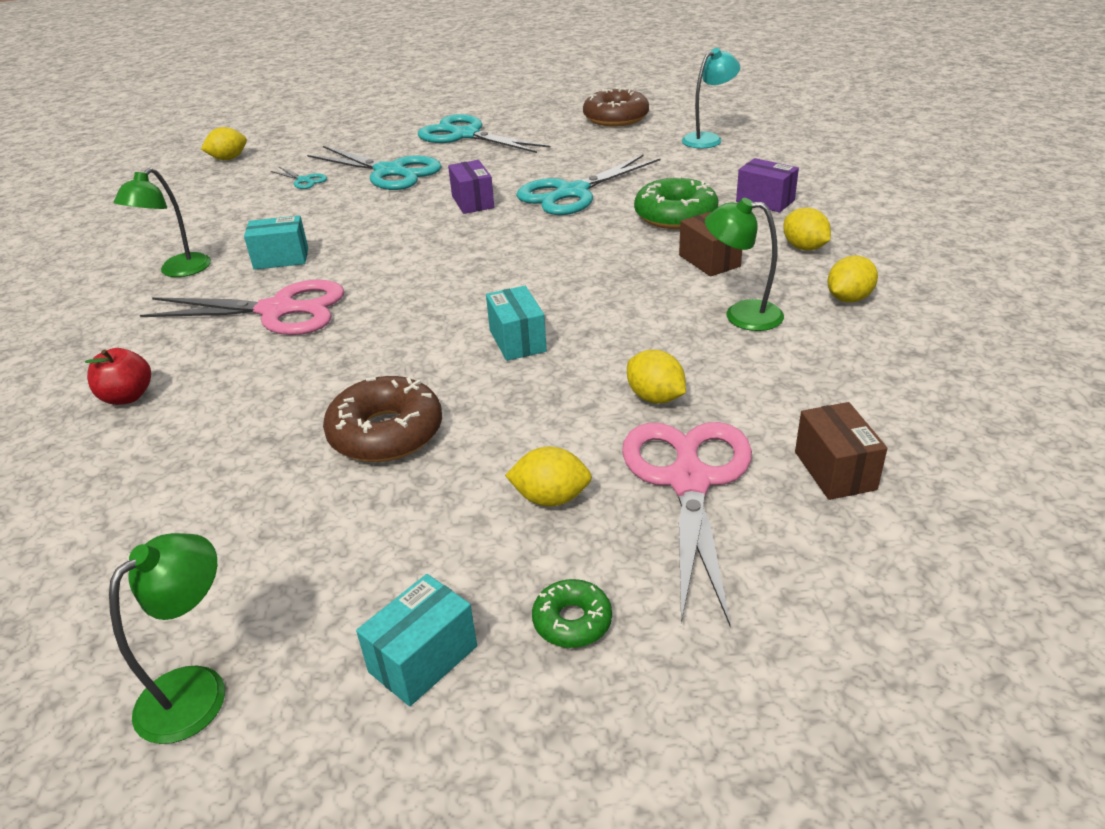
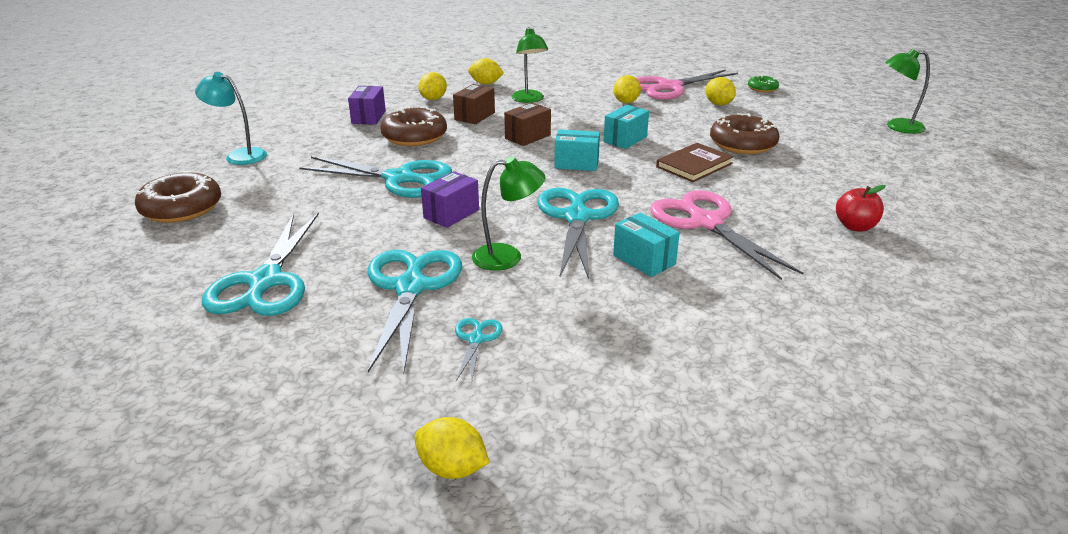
camera: 125 degrees left, 5 degrees down
(178, 271) = (730, 304): green lamp -> green lamp (508, 257)
(385, 251) = (577, 218): none -> turquoise scissors
(386, 360) = (694, 165): none -> brown book
(423, 659) = (816, 102): turquoise box -> turquoise box (576, 163)
(675, 215) = (414, 136): green donut -> brown donut
(835, 470) = (626, 70): brown box -> brown box (527, 137)

